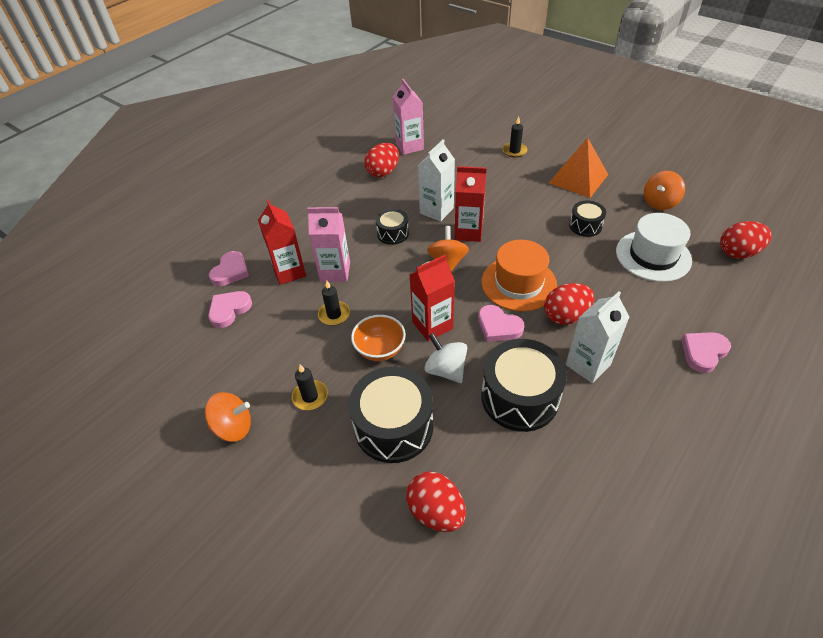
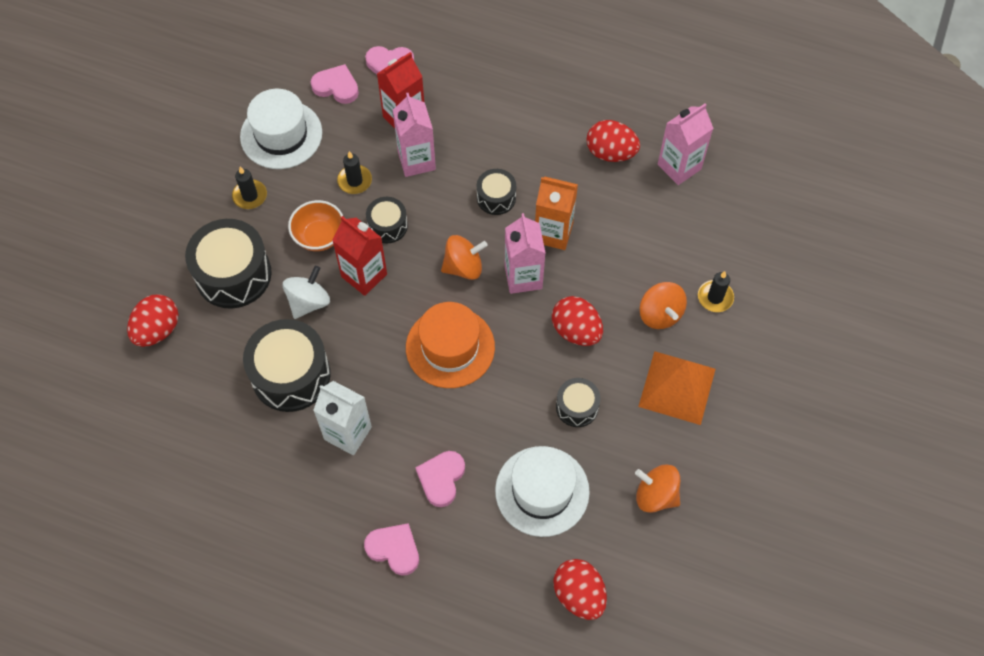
camera: 70 degrees right, 15 degrees up
(233, 427) = (204, 149): orange spinning top -> orange spinning top (660, 314)
(255, 359) = (281, 134): none -> white hat
(389, 301) = (387, 226): none -> black drum
(436, 210) = (553, 233): white carton -> orange carton
(468, 232) = (523, 277): red carton -> pink carton
(498, 326) = (379, 338): pink heart -> pink heart (441, 479)
(565, 316) = (412, 403): red egg -> red egg (576, 331)

